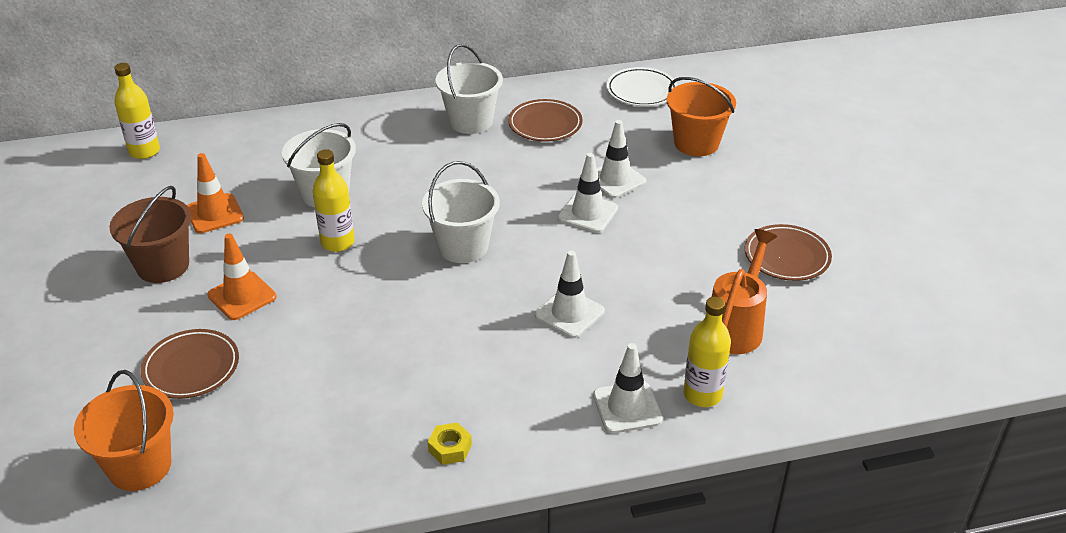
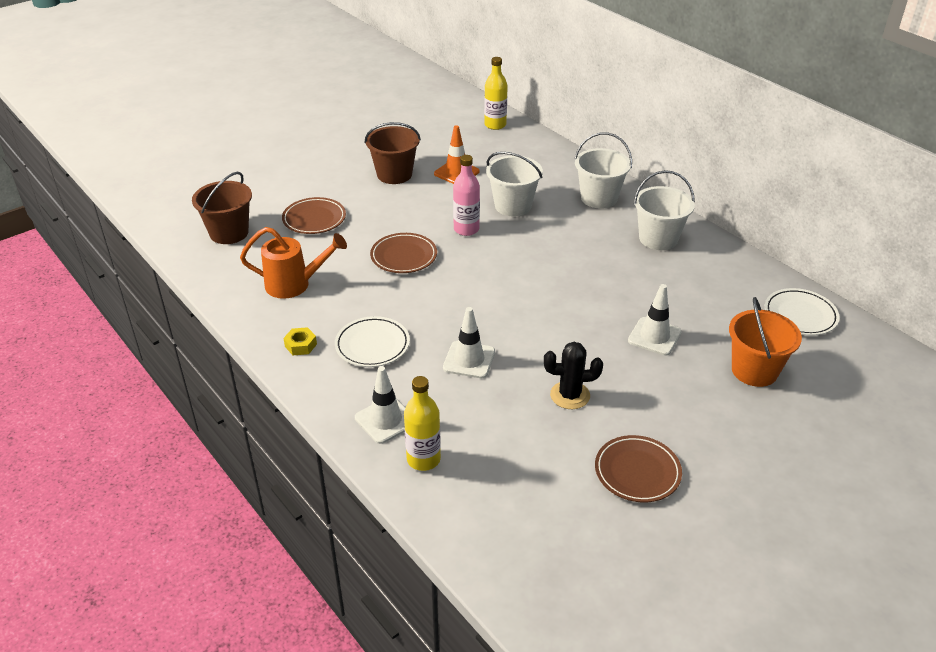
camera: 65 degrees right, 0 degrees up
(140, 466) = (229, 233): orange bucket -> brown bucket
(242, 296) = (387, 212): orange traffic cone -> none
(337, 242) = (466, 229): yellow bottle -> pink bottle
(463, 246) = (505, 284): white bucket -> white bucket (599, 198)
(494, 383) = (372, 345): none -> white plate
(545, 124) = (692, 276): brown plate -> brown plate (404, 256)
(588, 213) = (596, 334): white traffic cone -> none
(665, 261) = (570, 395): none -> black cactus
(736, 327) = (517, 460): orange watering can -> orange watering can (294, 284)

